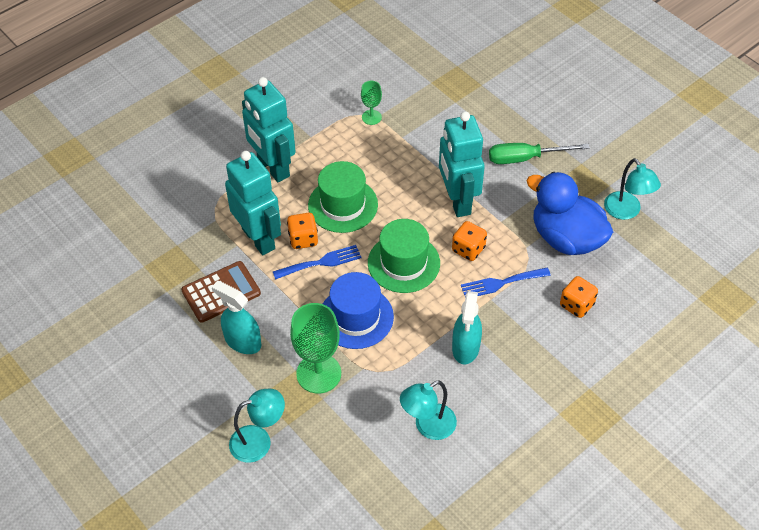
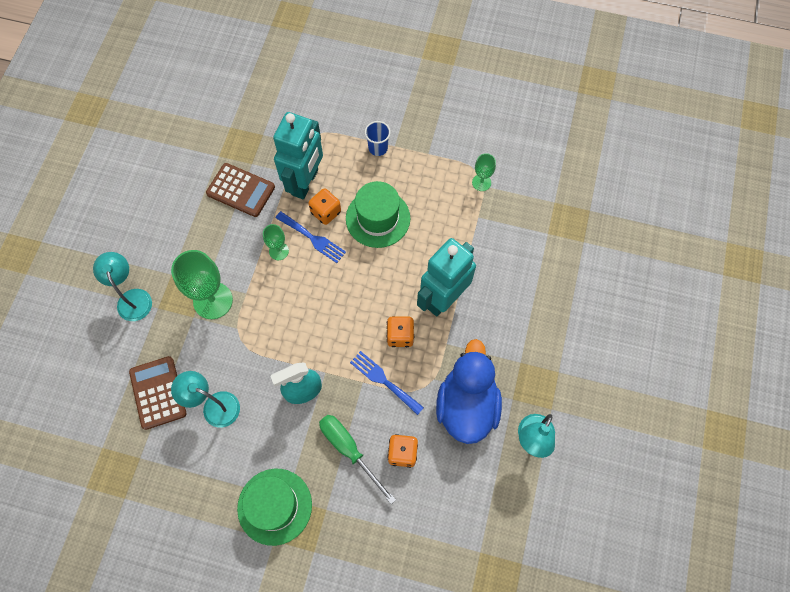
camera: 55 degrees right, 15 degrees up
(242, 341) = (208, 232): turquoise spray bottle -> none
(259, 441) = (132, 298): turquoise lamp -> turquoise lamp turned 150 degrees counterclockwise
(273, 168) = (378, 148): turquoise robot -> blue cup
(311, 295) = (278, 251): none -> green goblet
(356, 317) = (279, 294): blue hat -> none
(378, 467) = (158, 392): none -> brown calculator
(403, 263) = (353, 296): green hat -> green hat (274, 506)
(525, 158) = (528, 323): green screwdriver -> green screwdriver (349, 450)

